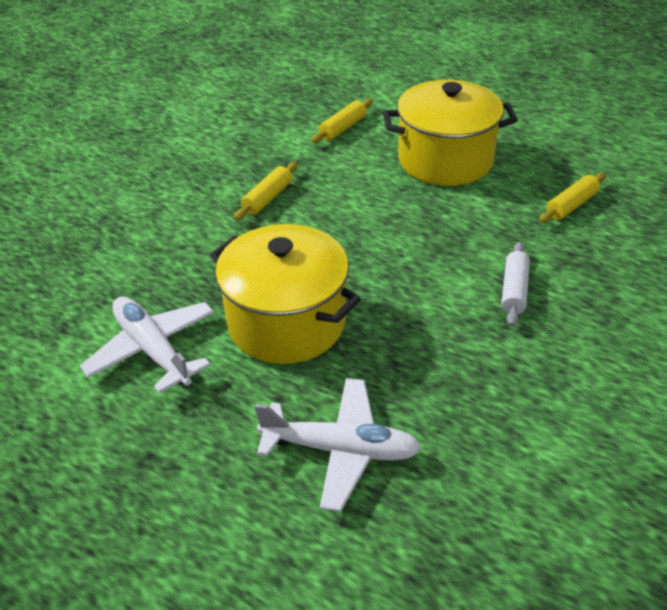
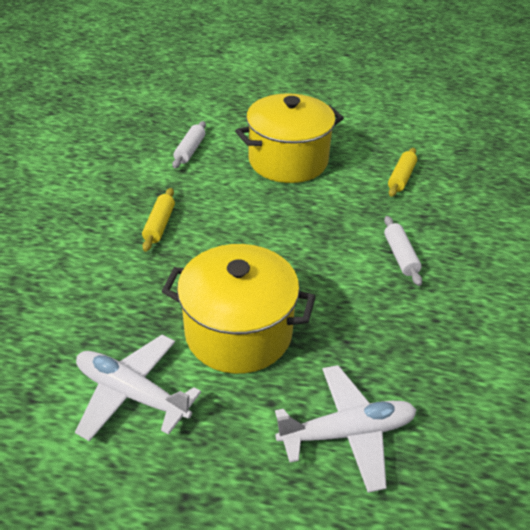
camera: 25 degrees left, 0 degrees up
(343, 128) = (190, 150): yellow rolling pin -> white rolling pin

